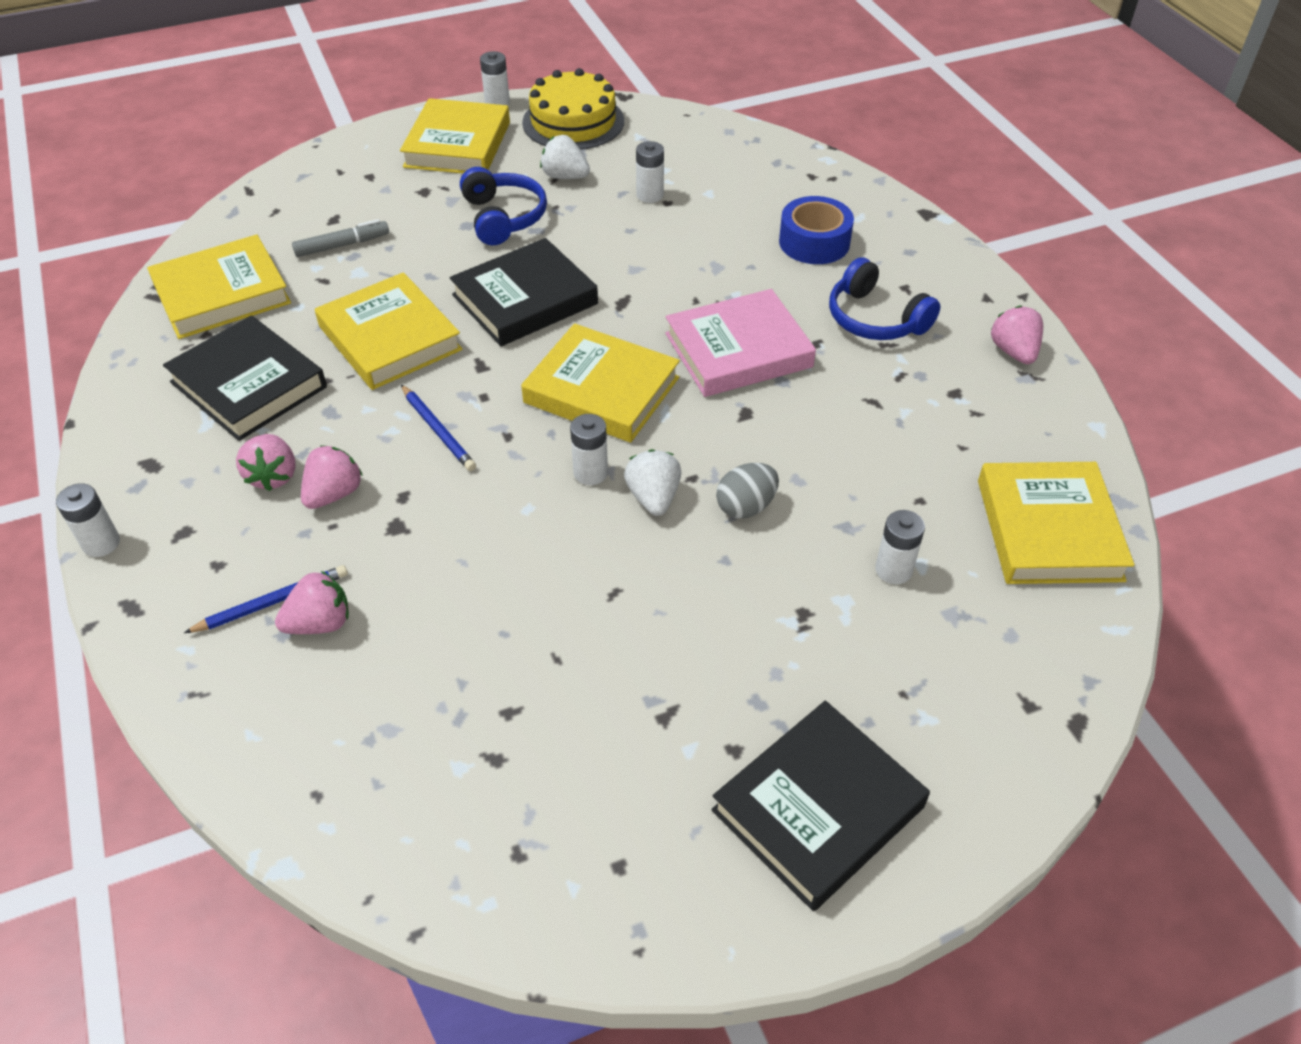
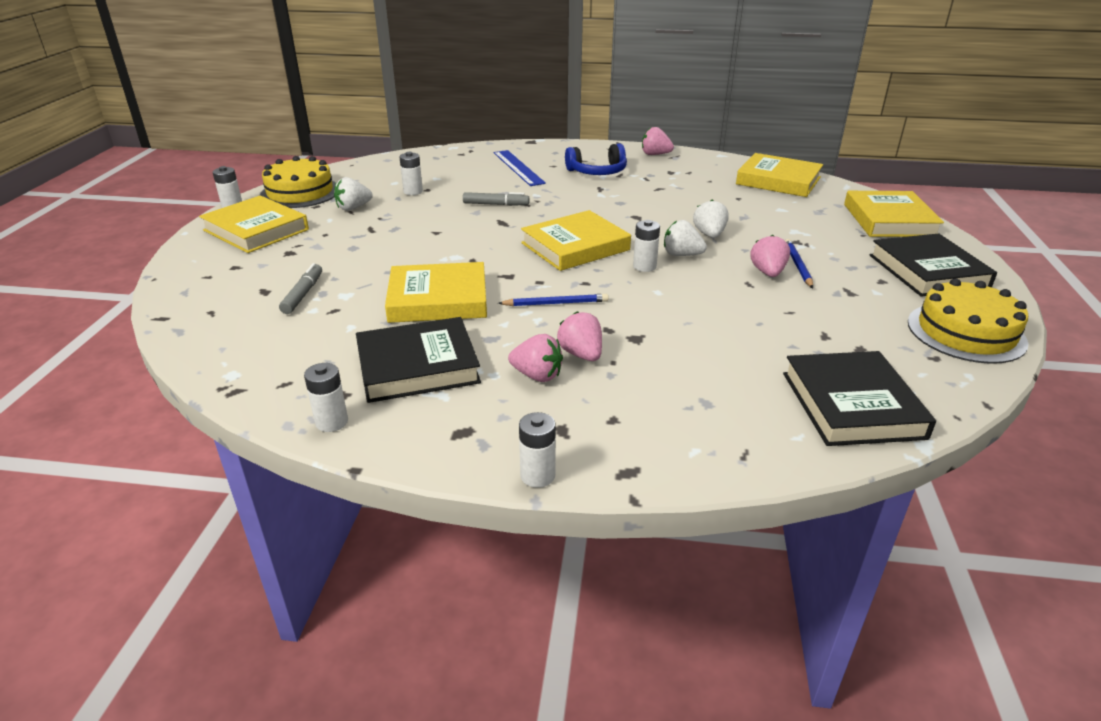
camera: 60 degrees left, 15 degrees down
(222, 294) = (284, 356): yellow book -> yellow book (889, 220)
(272, 602) = (672, 402): blue pencil -> blue pencil (798, 265)
(320, 623) = (707, 386): pink strawberry -> pink strawberry (767, 272)
(503, 217) = (365, 234): blue headphones -> none
(525, 299) = (460, 248): black book -> black book (852, 405)
(622, 887) = (966, 332): none -> yellow cake
(671, 274) = (496, 204): none -> grey marker
(738, 350) = (584, 205): pink book -> none
(746, 506) = (709, 235): grey egg -> white strawberry
(814, 242) = (518, 167): blue tape -> blue ruler
(893, 570) = (781, 215): white battery -> white battery (332, 422)

